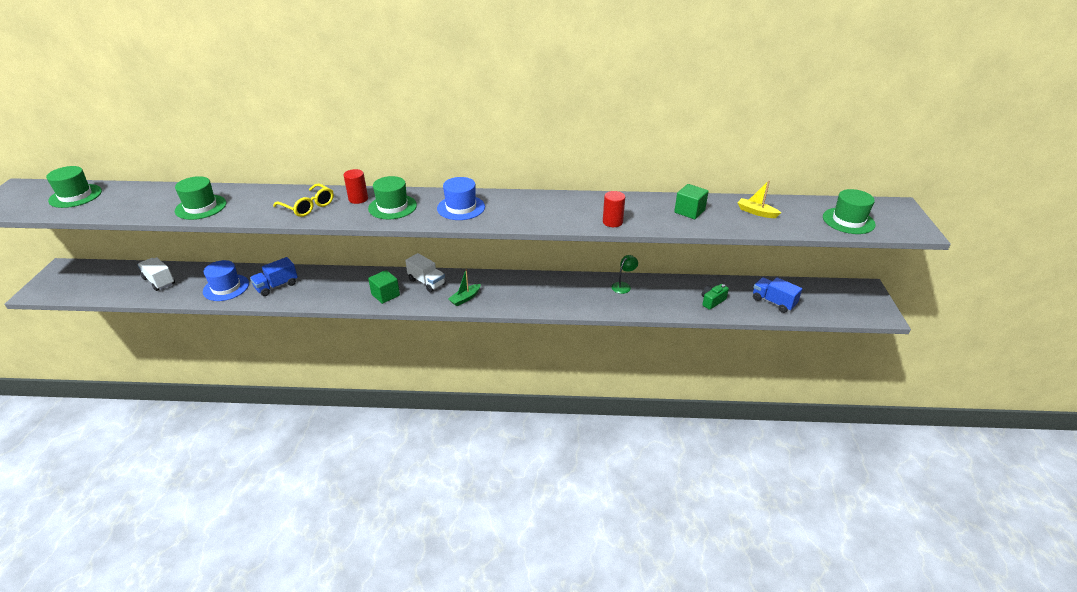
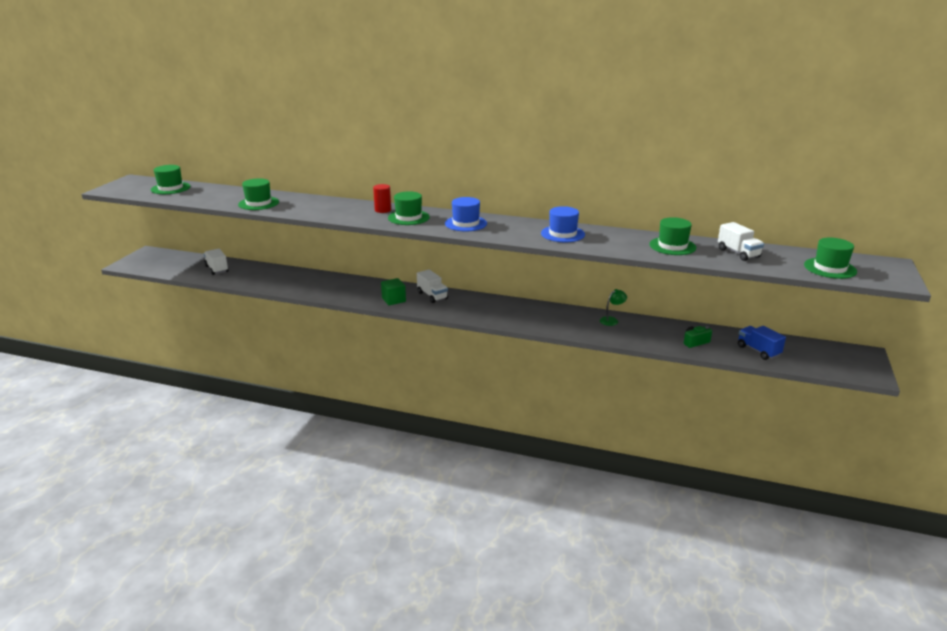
camera: 15 degrees right, 10 degrees down
(226, 287) = (266, 279): blue hat -> blue hat (562, 234)
(276, 286) = (306, 283): blue truck -> none
(308, 206) = (340, 210): yellow glasses -> none
(465, 298) = (461, 311): green boat -> none
(612, 222) = (595, 246): red cylinder -> none
(689, 211) = (672, 246): green cube -> green hat
(756, 212) = (738, 253): yellow boat -> white truck

